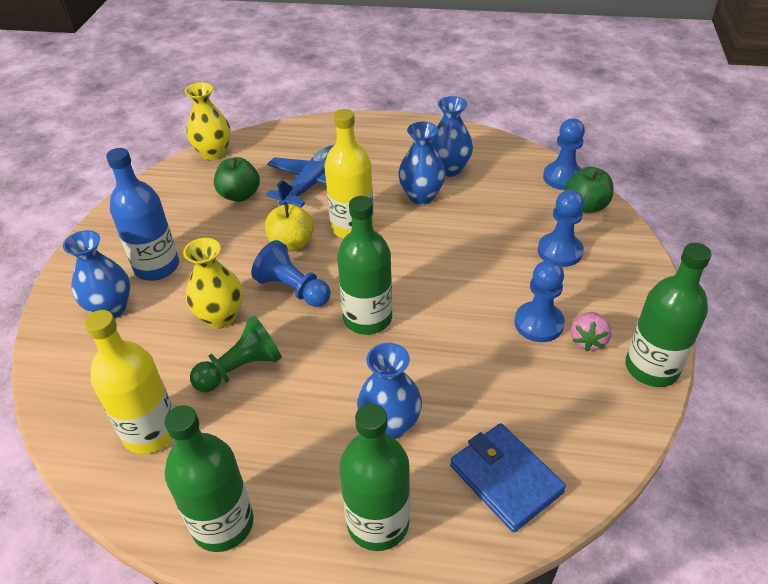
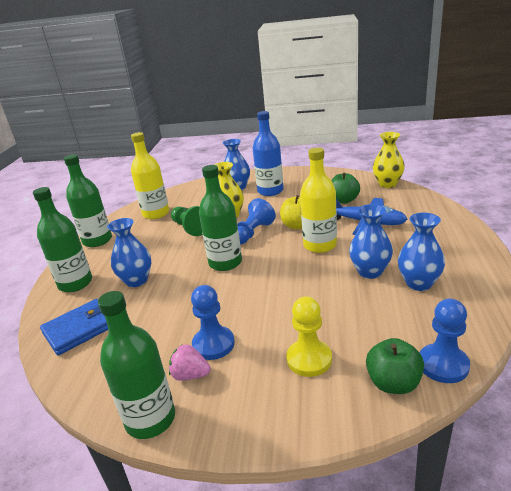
camera: 90 degrees right, 15 degrees down
(559, 251) = (309, 359): blue pawn -> yellow pawn

